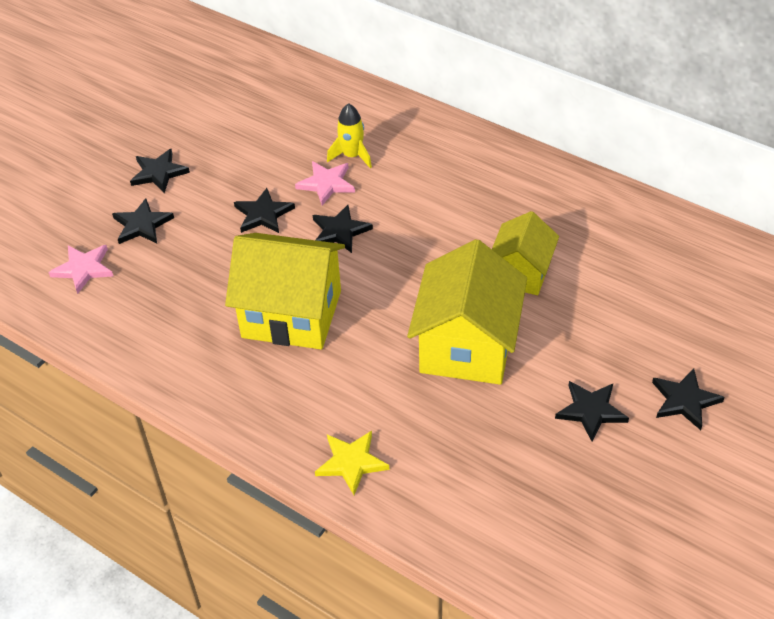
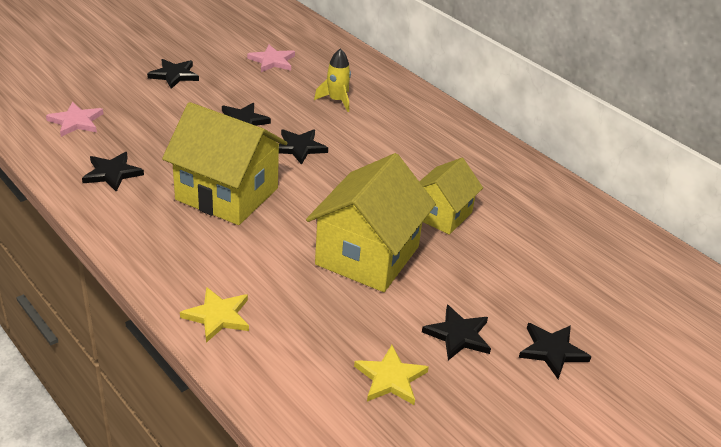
camera: 10 degrees right, 10 degrees down
(142, 225) = (140, 105): black star -> black star (112, 173)
(326, 184) = (305, 114): pink star -> pink star (272, 61)
(546, 478) = (390, 378): none -> yellow star

